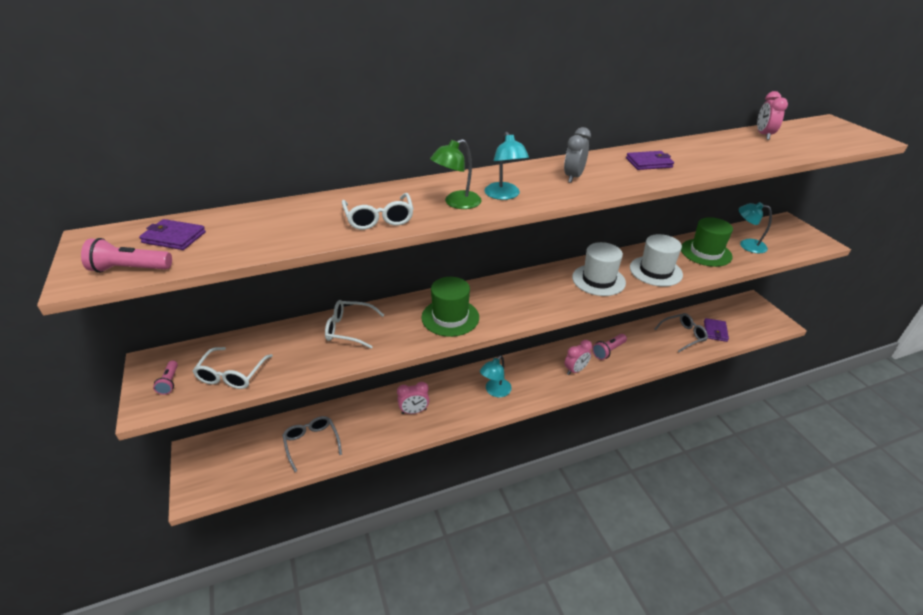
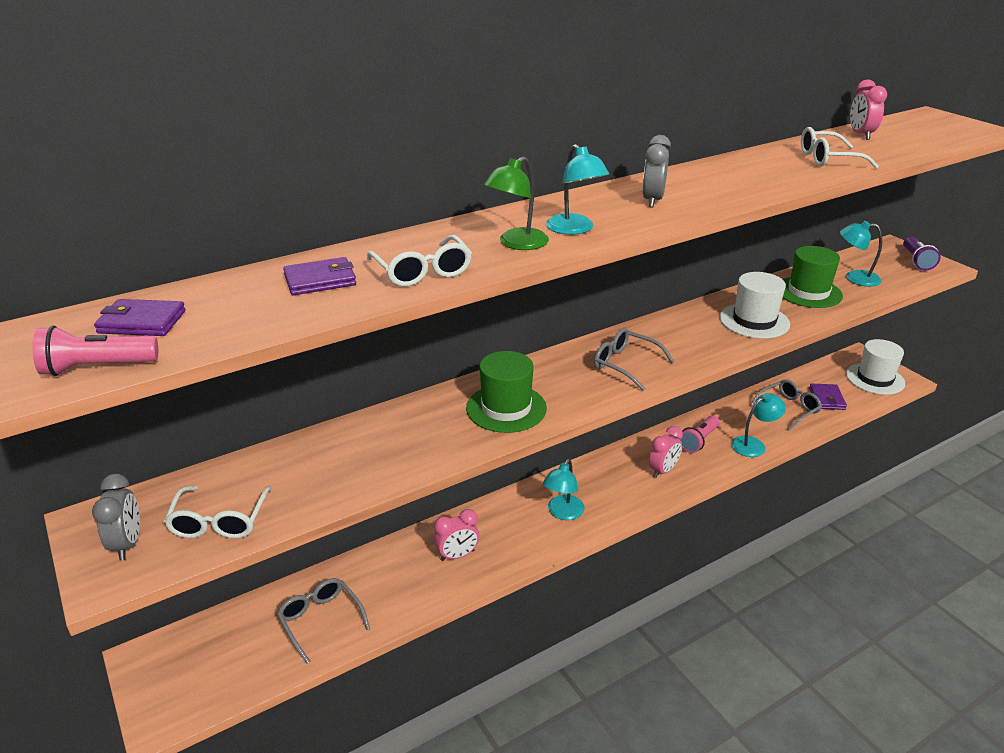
camera: 10 degrees left, 5 degrees down
(169, 382) = (127, 544): pink flashlight -> grey clock
(349, 329) = (370, 440): white glasses -> white glasses (827, 159)
(547, 294) = (625, 364): none -> grey glasses
(598, 280) = (686, 339): white hat -> white hat (875, 379)
(649, 163) = (738, 177): purple wallet -> purple wallet (320, 280)
(649, 359) = (753, 444): none -> turquoise lamp
(802, 236) = (916, 261): none -> purple flashlight

